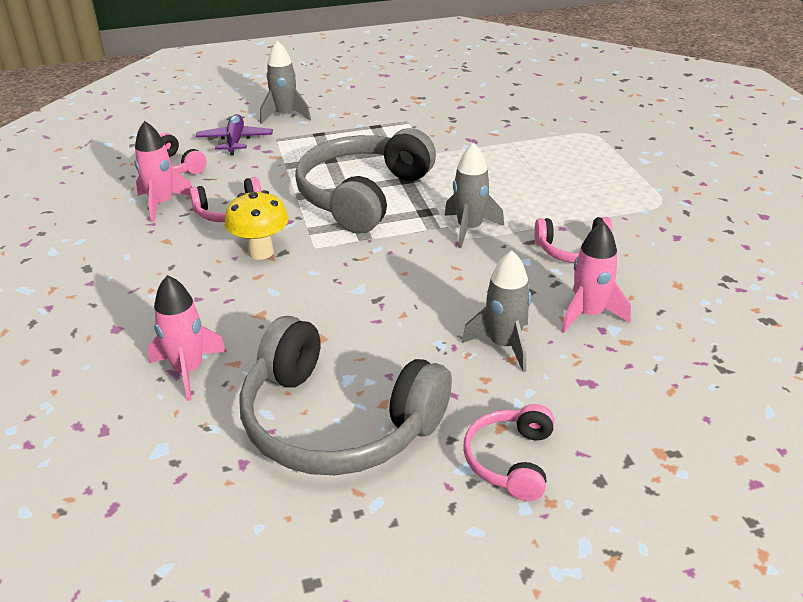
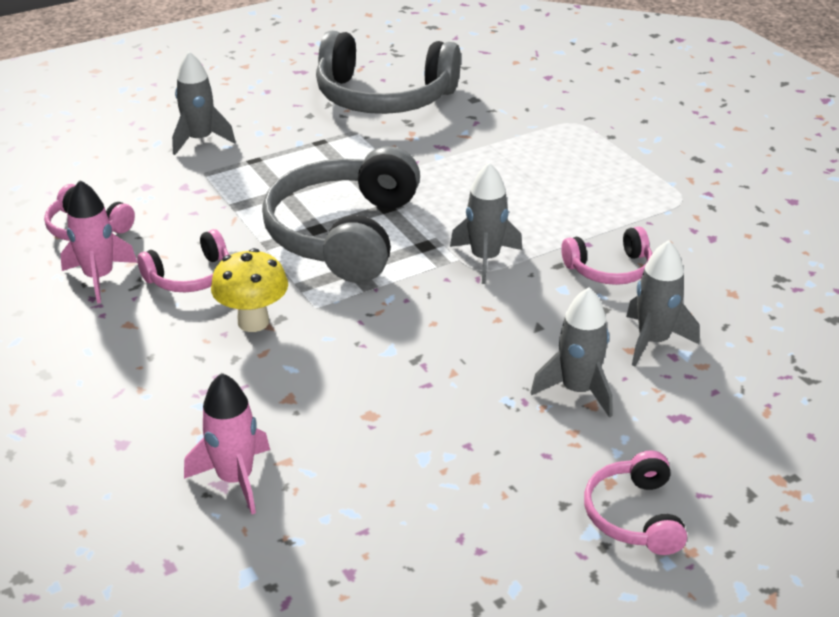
camera: 15 degrees left, 0 degrees up
(235, 141) = (152, 182): purple plane -> none
(336, 422) = (433, 508): grey headphones -> grey headphones (383, 97)
(588, 314) = (653, 341): pink rocket -> grey rocket

